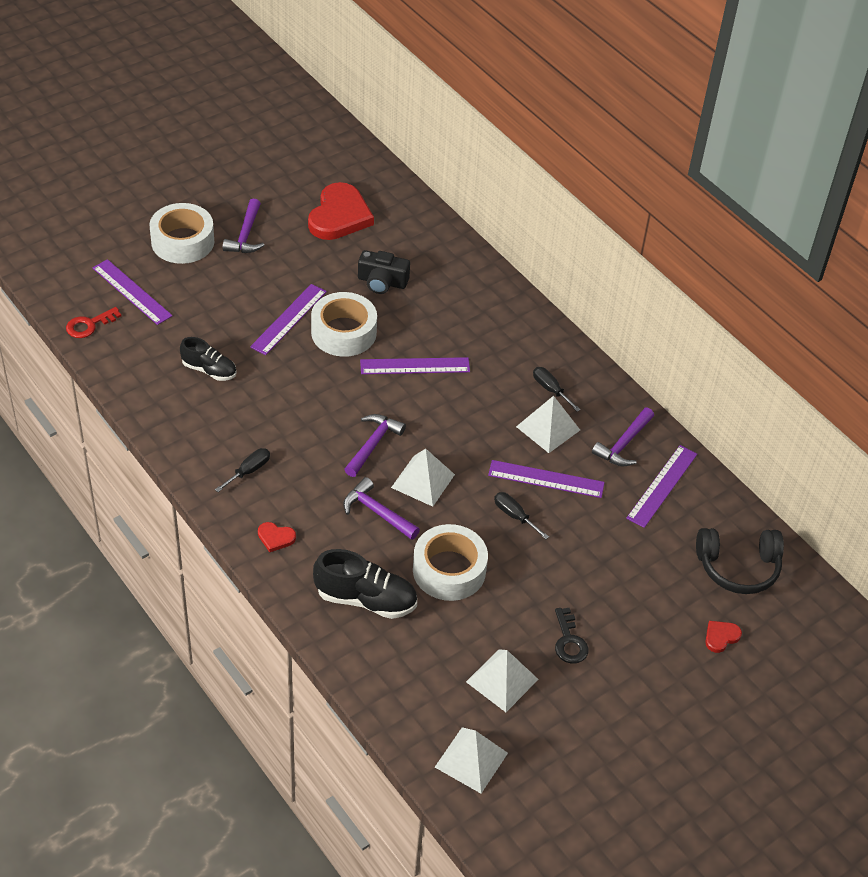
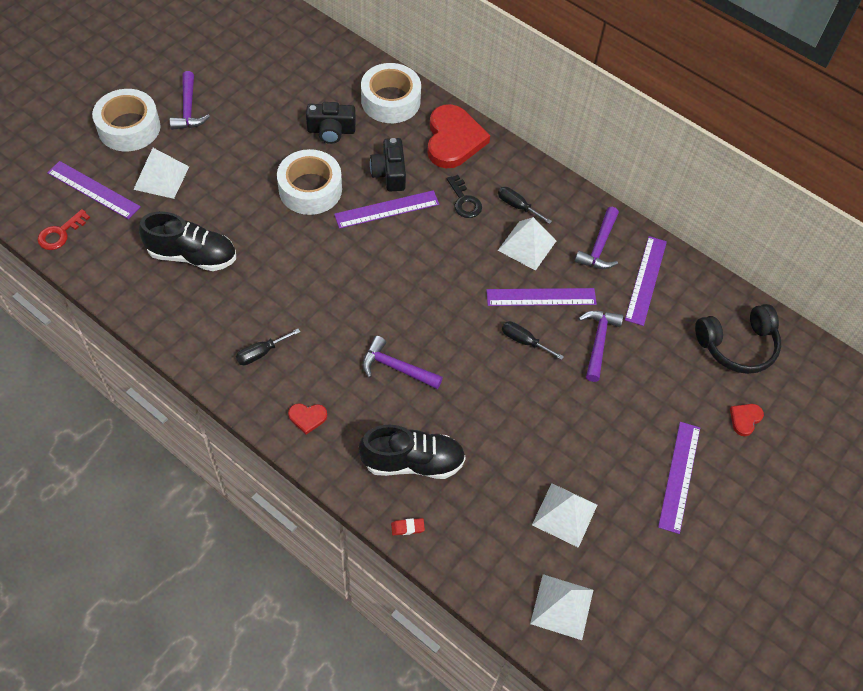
camera: 15 degrees left, 10 degrees up
(209, 370) = (192, 255): black shoe -> black shoe, size x1.56
(249, 471) = (261, 353): black screwdriver -> black screwdriver turned 150 degrees counterclockwise
(289, 319) = (254, 186): purple ruler -> purple ruler (679, 476)
(339, 216) = (272, 72): red heart -> red heart (453, 139)
(342, 655) = (407, 527): none -> red eraser
(373, 444) = (371, 298): purple hammer -> purple hammer (598, 342)
(423, 481) = (429, 325): white pyramid -> white pyramid (161, 178)
(429, 333) = (389, 173): none -> black camera
(449, 570) = (481, 412): white tape -> white tape (390, 101)
(569, 641) = (613, 458): black key -> black key (464, 201)

